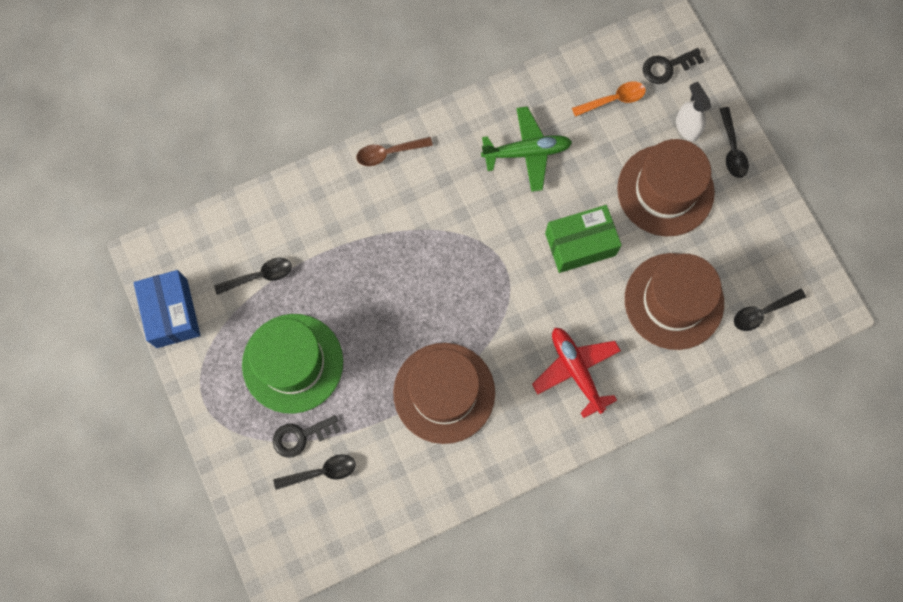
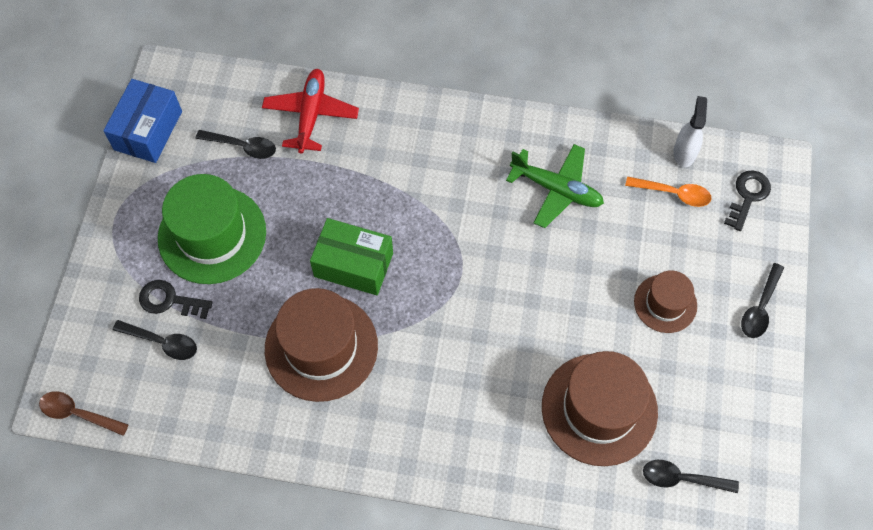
camera: 35 degrees right, 10 degrees down
(389, 153) = (431, 115): brown spoon -> brown spoon (78, 414)
(576, 370) = (457, 409): red plane -> red plane (311, 115)
(580, 244) = (546, 299): green box -> green box (353, 265)
(665, 190) = (665, 303): brown hat -> brown hat, size x0.57
(667, 67) = (747, 196): black key -> black key turned 105 degrees clockwise
(687, 127) = (729, 260): white spray bottle -> white spray bottle (684, 152)

